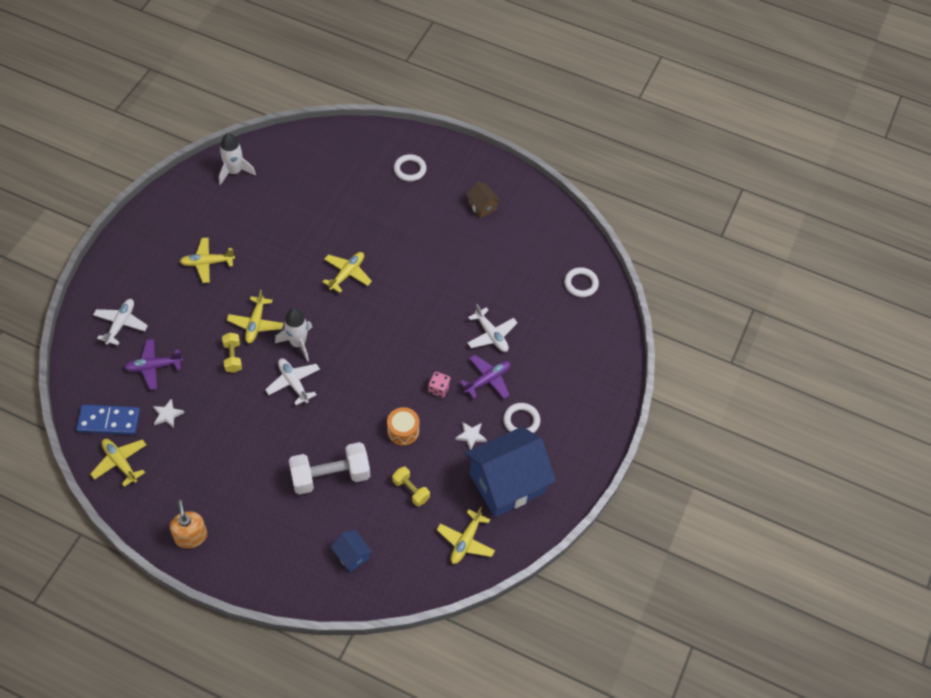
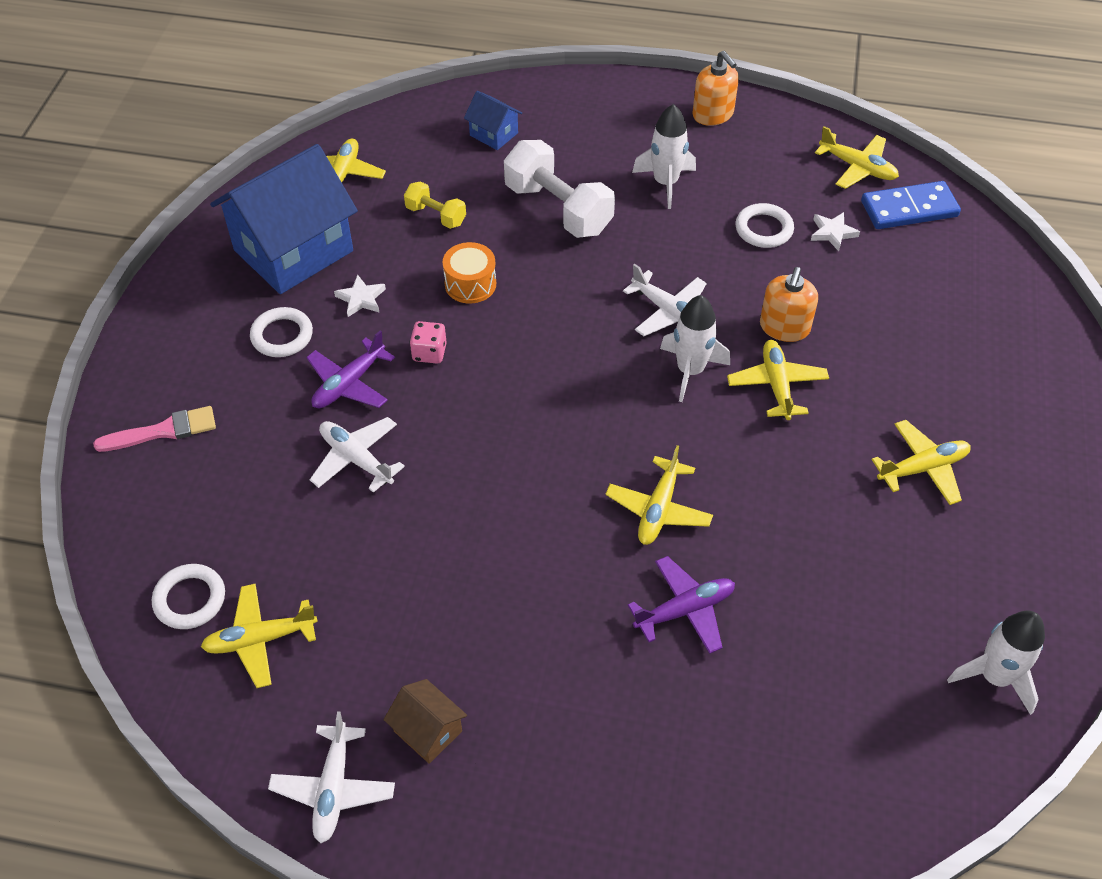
camera: 170 degrees right, 5 degrees down
(121, 324) = (992, 336): white plane -> white plane (333, 788)
(153, 367) = (897, 288): purple plane -> purple plane (684, 610)
(233, 357) = (784, 327): yellow dumbbell -> orange soap dispenser
(252, 481) = (665, 183): none -> white rocket
(330, 476) = (558, 209): white dumbbell -> white dumbbell turned 75 degrees clockwise
(410, 169) = (619, 788): white ring -> white ring (763, 229)
(549, 259) = (260, 639): none -> yellow plane
(592, 375) = (163, 431): none -> pink brush

